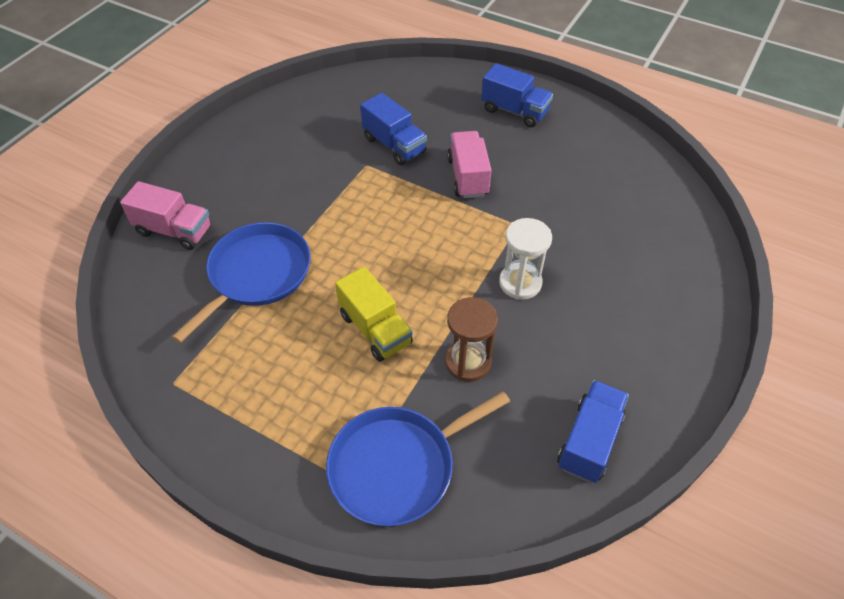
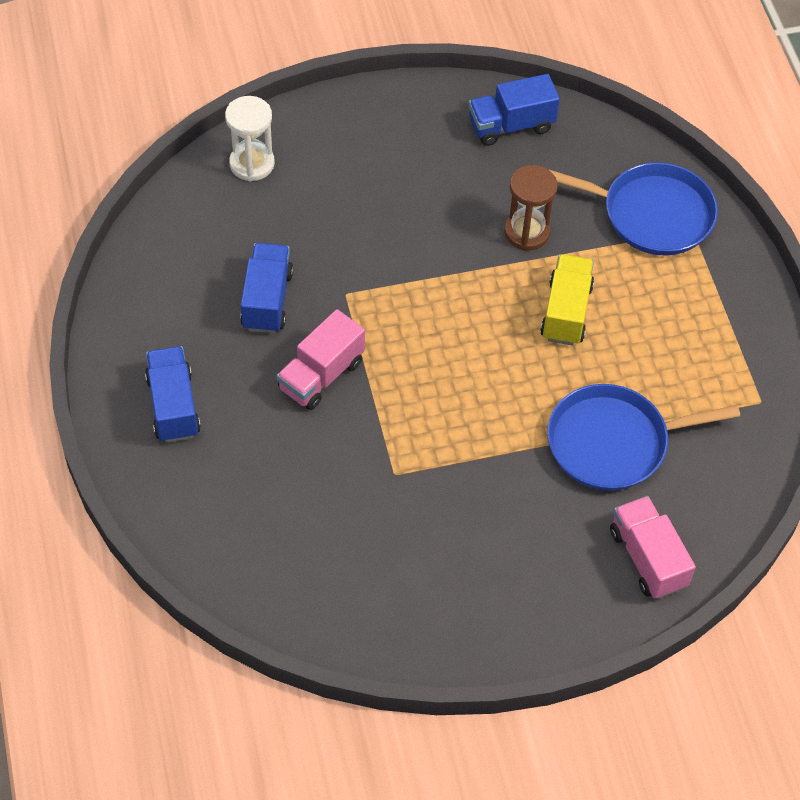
camera: 135 degrees left, 5 degrees up
(394, 145) = (340, 473): blue truck -> blue truck (267, 300)
(520, 283) = (412, 250): white hourglass -> white hourglass (252, 163)

